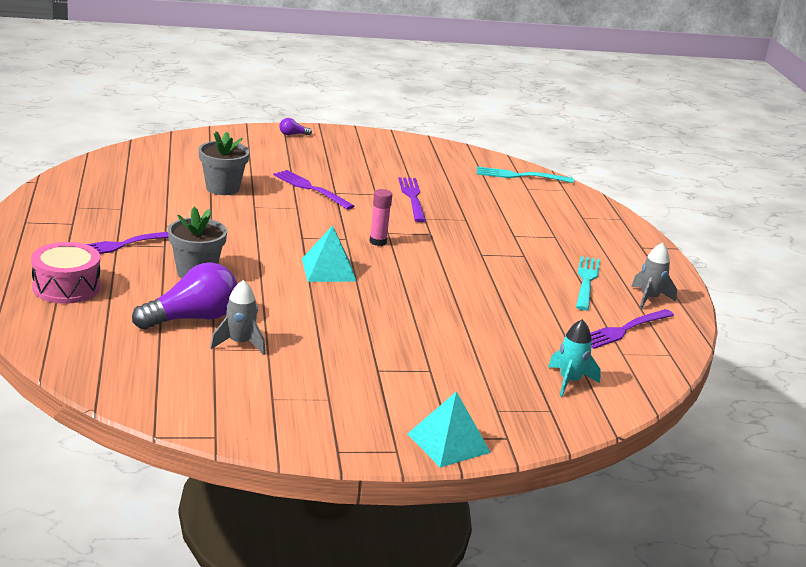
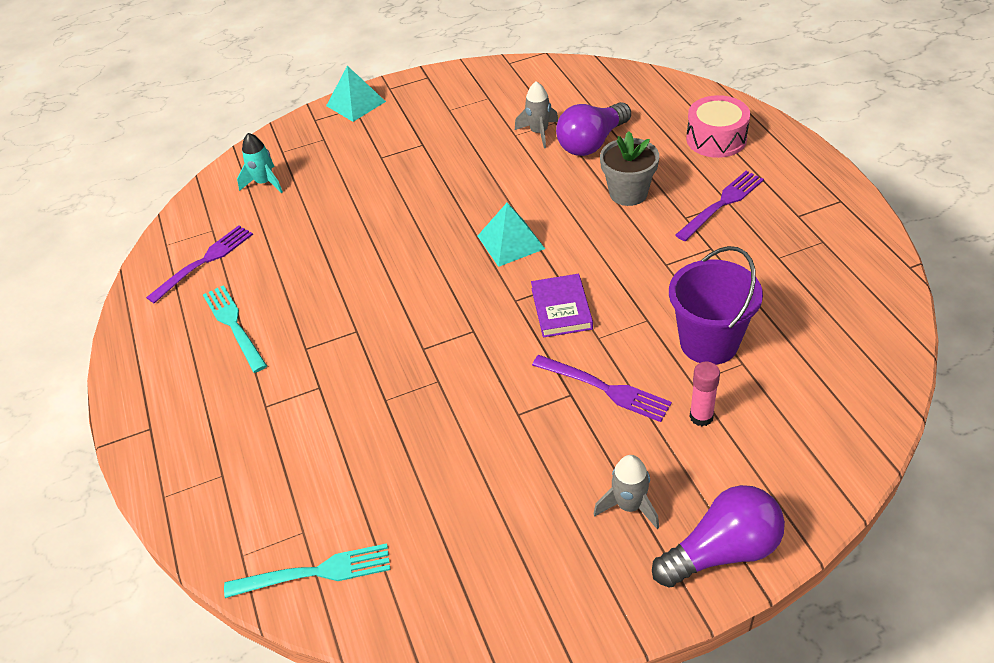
camera: 175 degrees right, 20 degrees up
(222, 188) = (709, 342): grey flower pot -> purple bucket
(293, 134) = (722, 551): purple light bulb -> purple light bulb, size x2.37
(313, 226) = (561, 308): none -> purple book
(378, 242) = (478, 307): pink glue stick -> pink glue stick (701, 417)
(412, 198) = (466, 424): purple fork -> none
(586, 281) = (234, 325): turquoise fork -> turquoise fork turned 150 degrees clockwise
(649, 299) = (166, 321): grey rocket -> grey rocket (629, 505)

